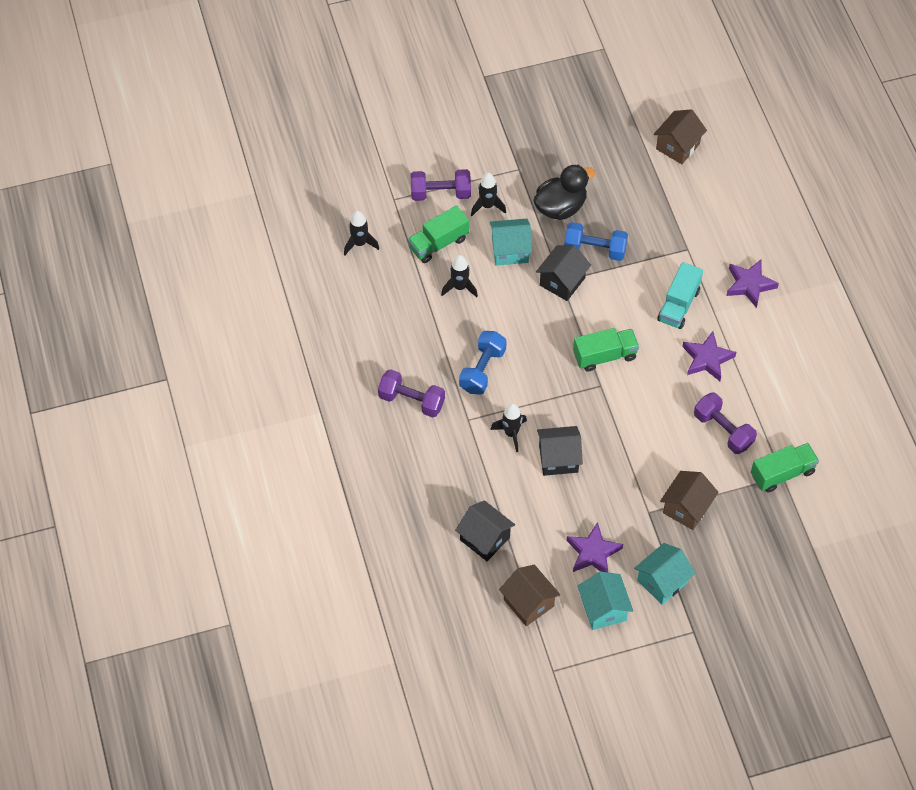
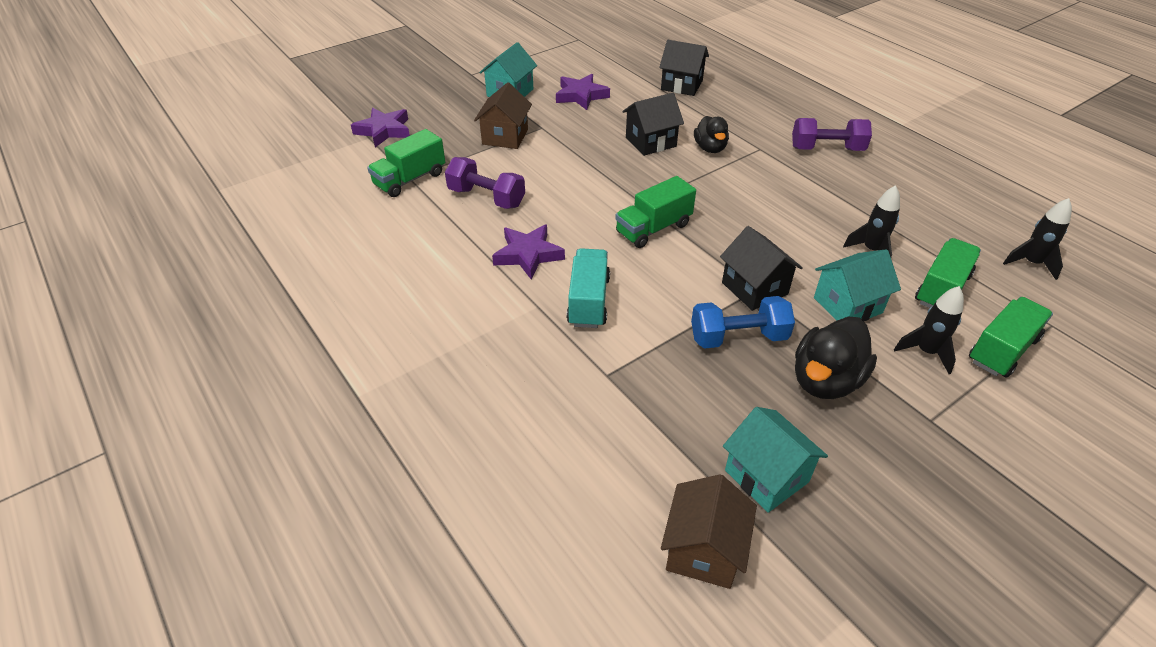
camera: 160 degrees right, 15 degrees down
(440, 193) = (1002, 350): purple dumbbell -> green truck
(482, 370) = (778, 186): blue dumbbell -> none
(511, 433) = (710, 148): black rocket -> black duck
(528, 603) = (619, 63): brown house -> none
(562, 281) = (754, 288): black house -> black house turned 45 degrees counterclockwise
(603, 609) = (554, 71): turquoise house -> turquoise house (766, 476)
(749, 285) = (497, 352): purple star -> purple star (384, 131)

